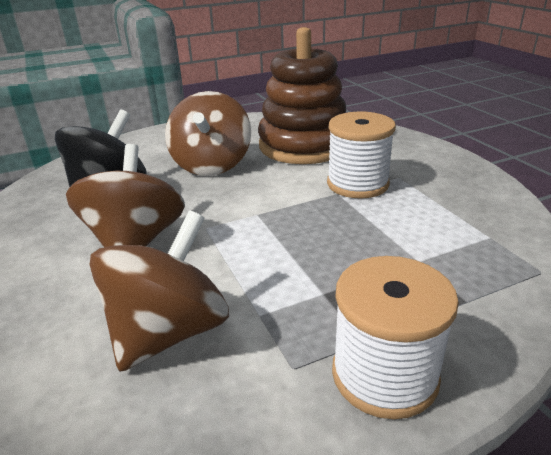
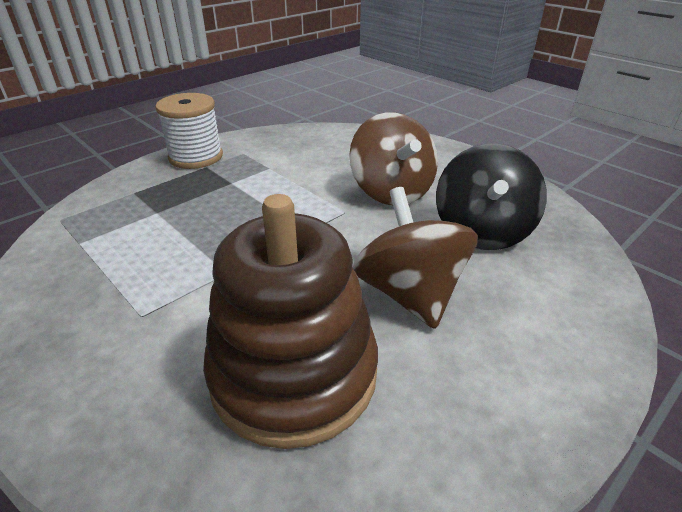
camera: 160 degrees right, 5 degrees up
(169, 332) = (316, 154): brown spinning top -> none
(357, 184) = (200, 291): white spool -> none

